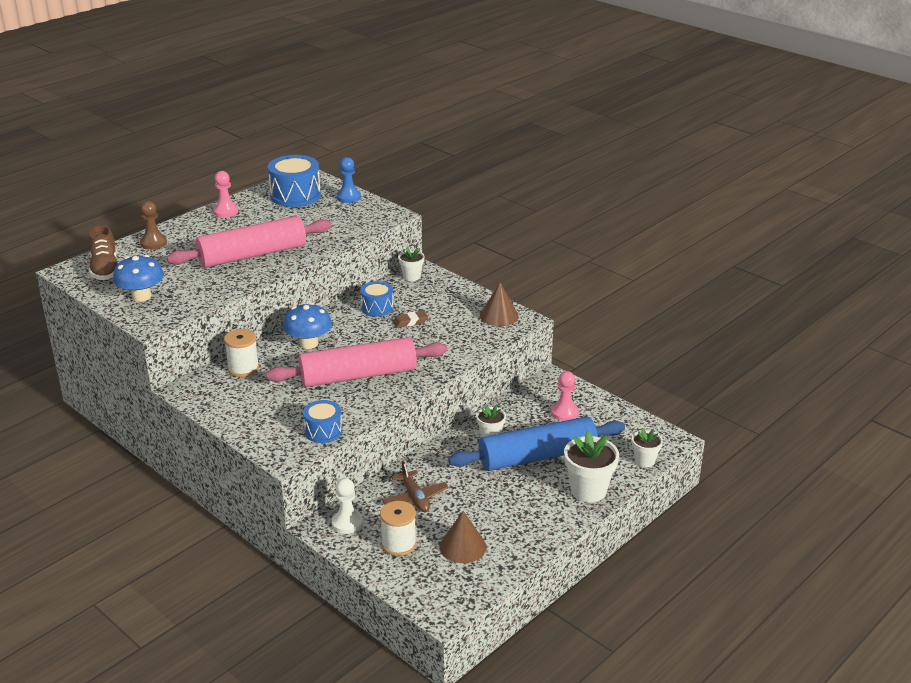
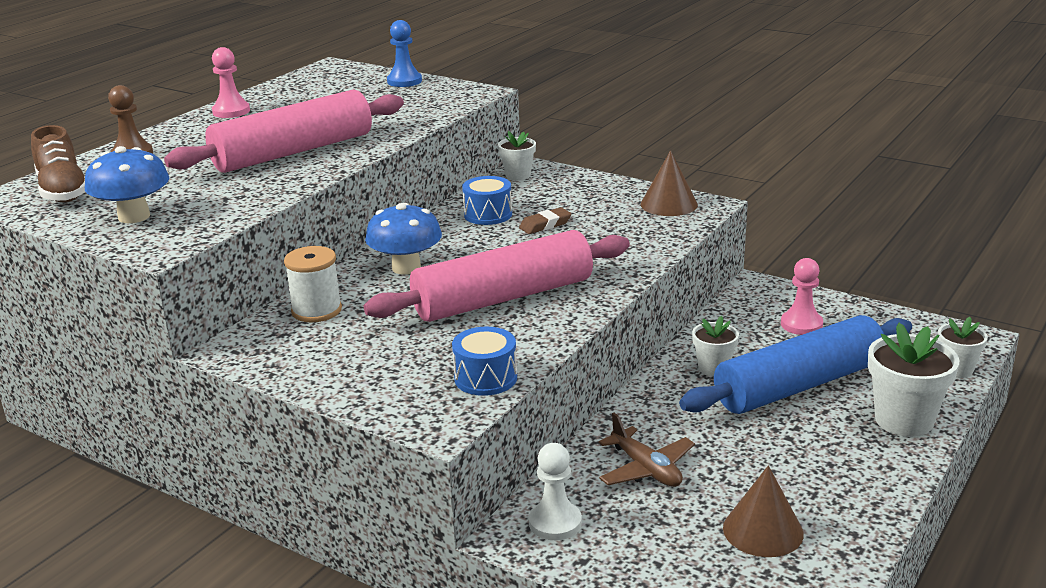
camera: 10 degrees left, 5 degrees down
(295, 195) = (327, 86): blue drum -> none
(398, 544) = (657, 543): white spool -> none

